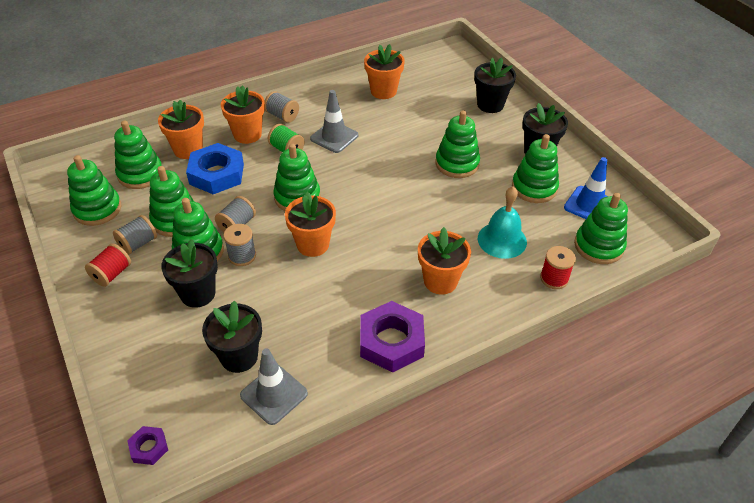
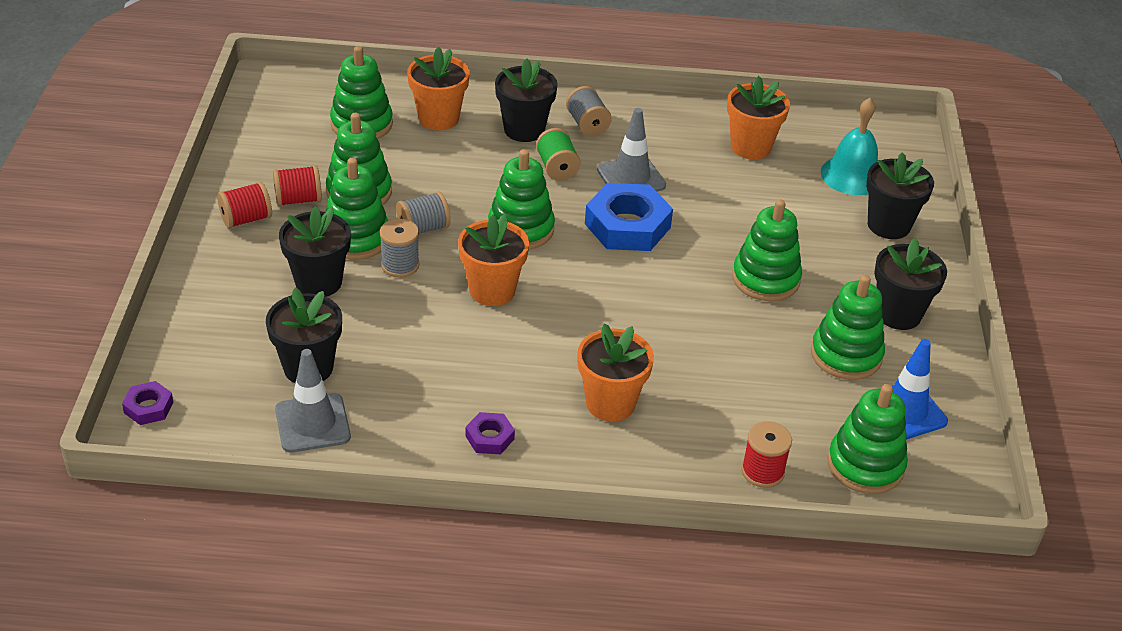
camera: 30 degrees right, 5 degrees down
(97, 209) = (285, 143): green stacking toy -> none
(138, 243) = (298, 200): grey spool -> red spool
(217, 174) = (448, 161): blue nut -> blue nut (627, 225)
(247, 134) = (524, 130): orange flower pot -> black flower pot
(391, 341) = (489, 437): purple nut -> purple nut, size x0.49
(502, 240) = (737, 395): turquoise bell -> turquoise bell (852, 175)

